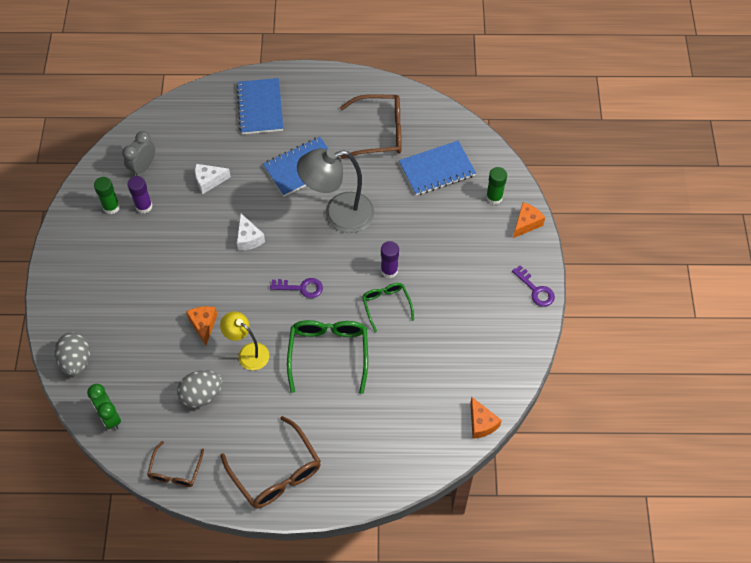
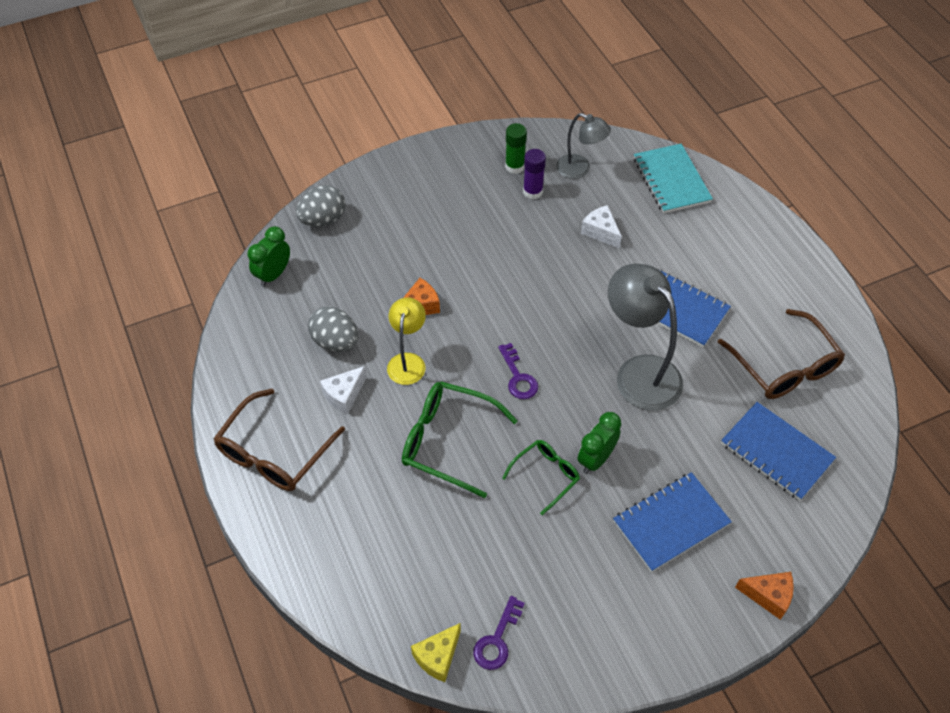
camera: 65 degrees right, 5 degrees down
(143, 167) = (580, 169): grey clock -> grey lamp
(175, 471) = (237, 357): brown glasses -> none
(191, 116) = (671, 180): none -> turquoise notebook
(249, 238) = (551, 299): white cheese -> white cheese (344, 395)
(260, 108) = (729, 235): blue notebook -> blue notebook (671, 523)
(328, 353) = (448, 441): green glasses -> green glasses turned 135 degrees counterclockwise
(389, 270) = (596, 459): purple glue stick -> green clock
(481, 423) = (438, 657): orange cheese -> yellow cheese
(494, 197) = (782, 538): green glue stick -> none
(536, 290) = (672, 650): purple key -> purple key (497, 640)

